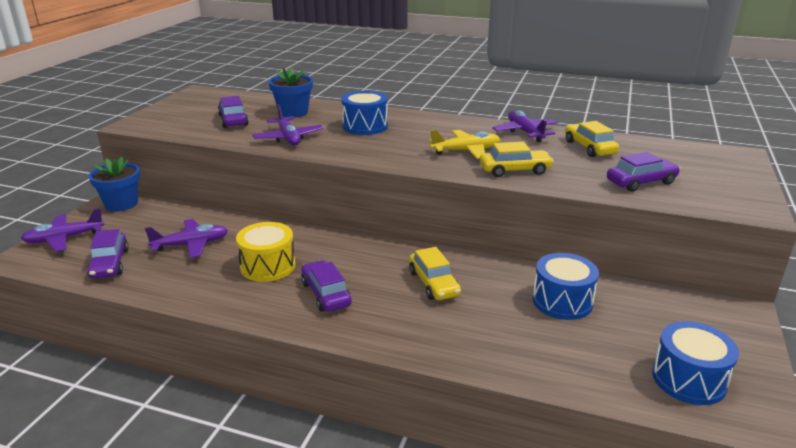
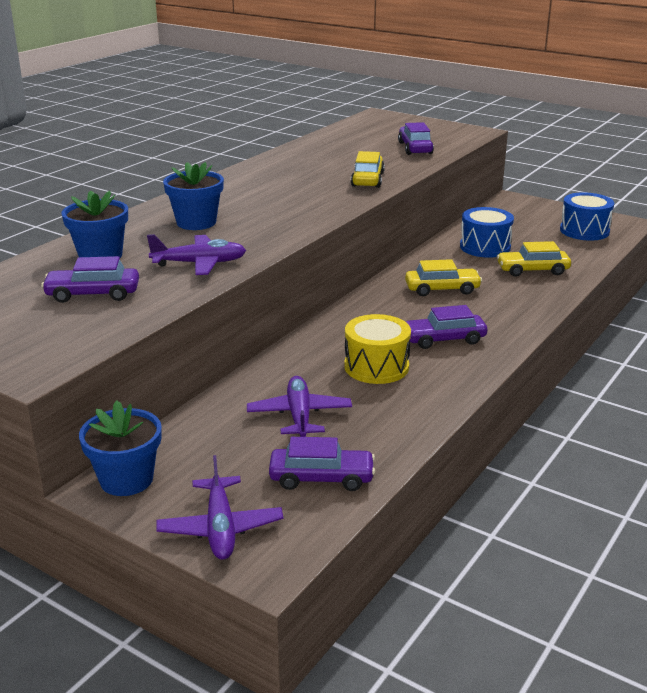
camera: 75 degrees left, 0 degrees up
(365, 126) = (196, 222): blue drum -> blue flower pot
(466, 151) = (308, 189): yellow plane -> none
(525, 132) = (277, 163): purple plane -> none
(589, 147) = (333, 149): yellow car -> yellow car (532, 270)

